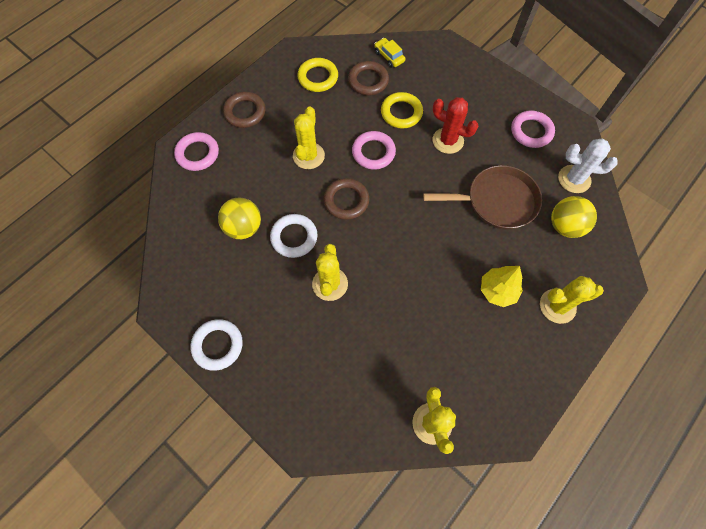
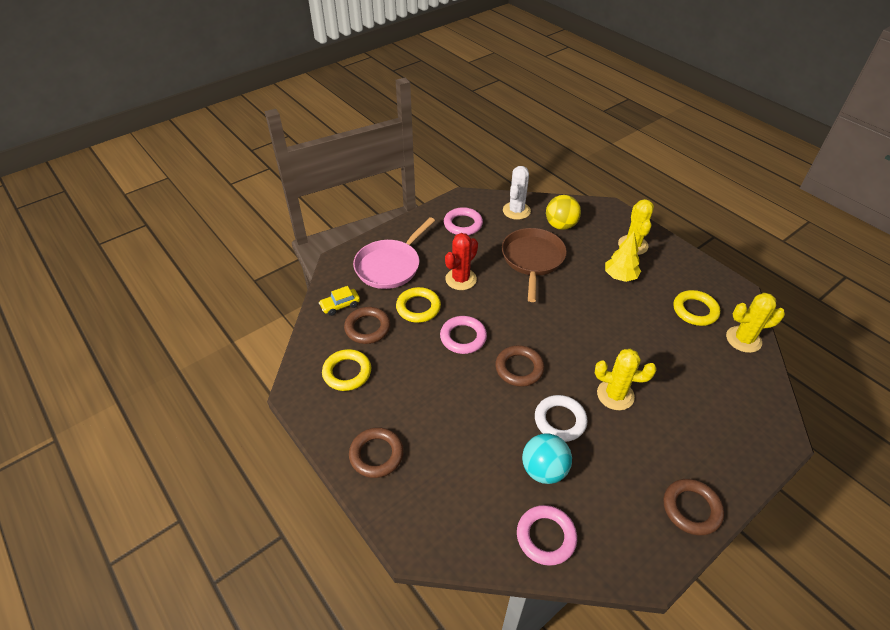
camera: 80 degrees left, 20 degrees down
(197, 154) = (429, 516): pink ring -> pink ring (546, 537)
(218, 345) = (691, 509): white ring -> brown ring
(244, 227) = (544, 470): yellow ball -> turquoise ball
(308, 156) = (456, 395): yellow cactus -> none
(449, 82) = (390, 266): none -> pink pan
(464, 371) = (695, 310): none -> yellow ring

